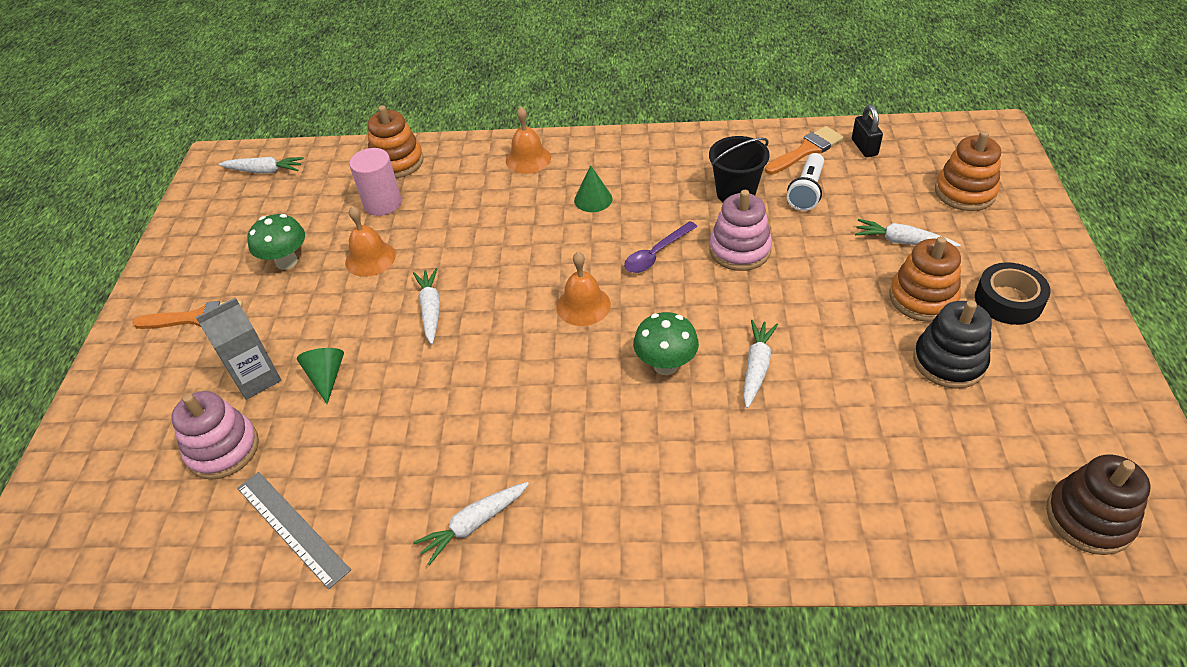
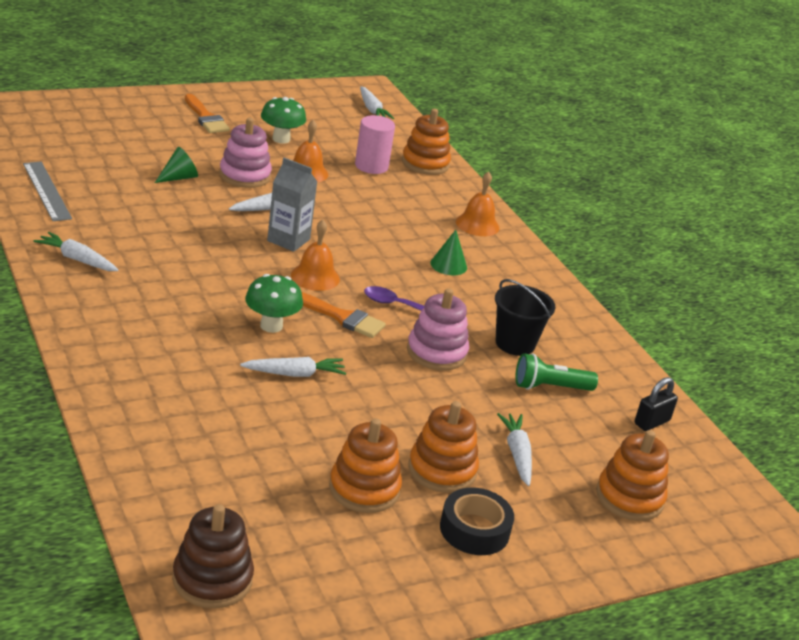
camera: 55 degrees right, 15 degrees down
(223, 449) = (98, 153): pink stacking toy -> pink stacking toy (245, 175)
(256, 379) = (163, 151): grey carton -> grey carton (288, 240)
(292, 527) = (47, 191): grey ruler -> grey ruler turned 45 degrees counterclockwise
(806, 150) = (616, 383): orange brush -> orange brush (341, 317)
(806, 191) = (550, 387): white flashlight -> green flashlight
(949, 361) = (364, 489): black stacking toy -> orange stacking toy

